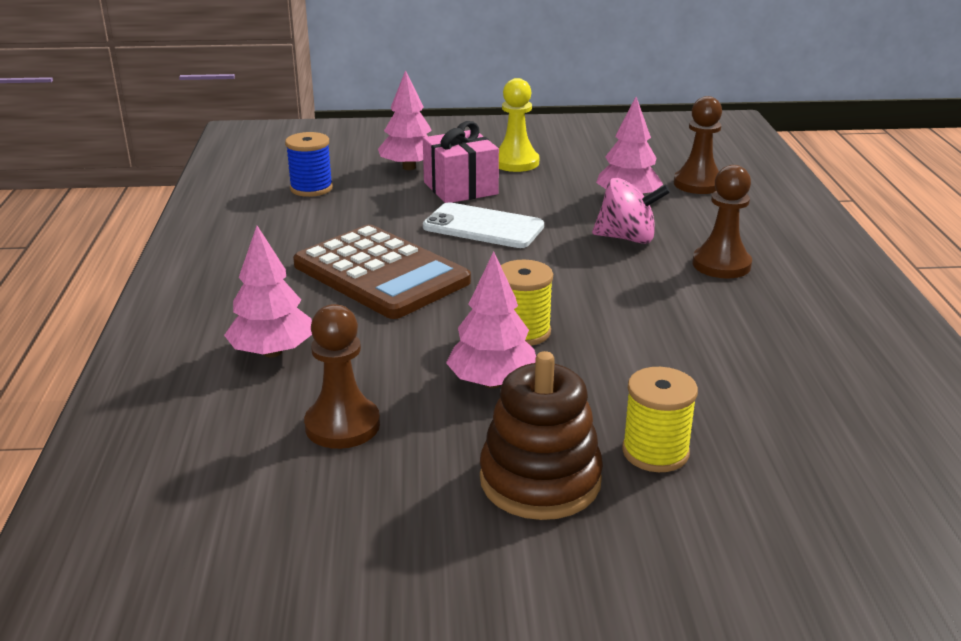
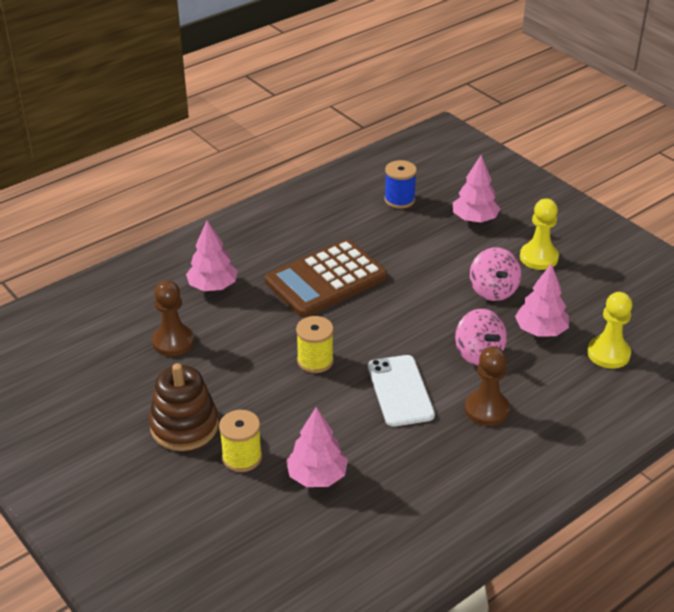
camera: 55 degrees right, 10 degrees up
(380, 273) = (326, 279): brown calculator -> brown calculator turned 45 degrees clockwise
(460, 188) = (469, 254): pink gift -> none
(483, 227) = (425, 288): white phone -> white phone (400, 391)
(492, 382) = (254, 373): pink tree -> pink tree (317, 476)
(535, 198) = (493, 290): none -> pink spinning top
(698, 184) = (608, 354): brown pawn -> yellow pawn

